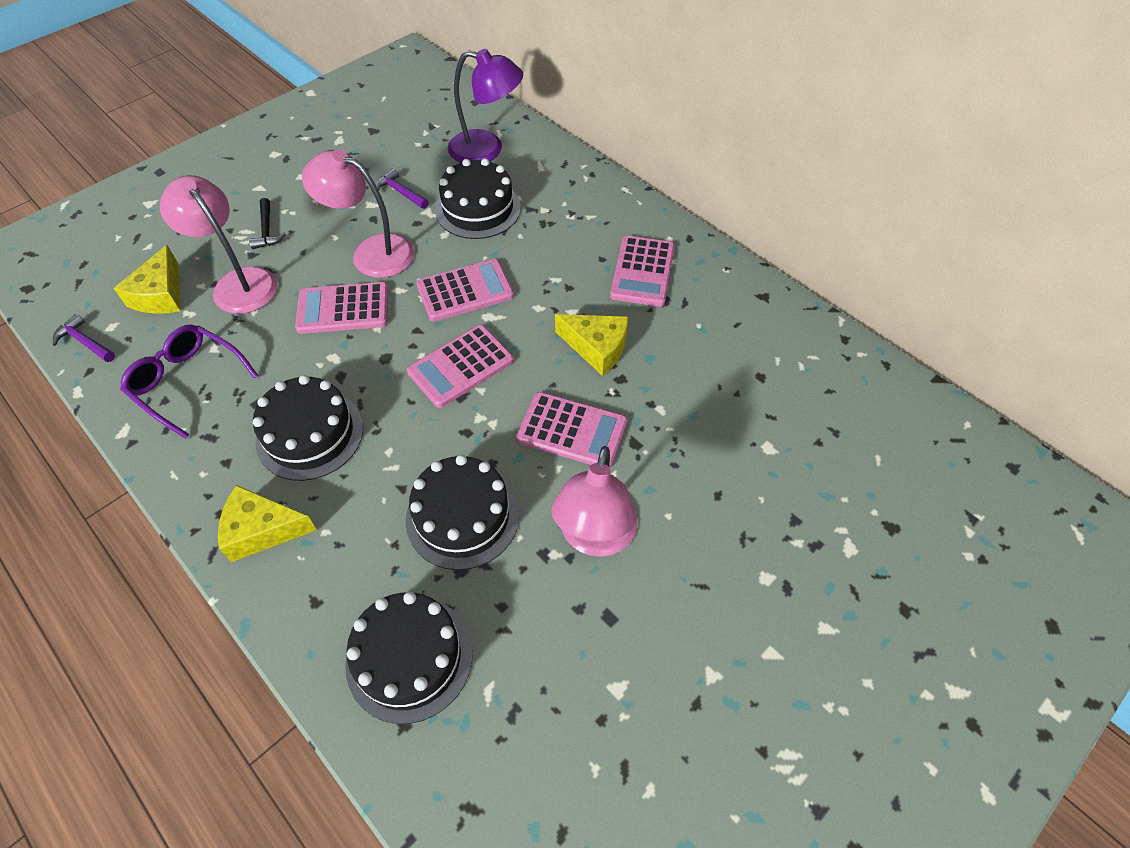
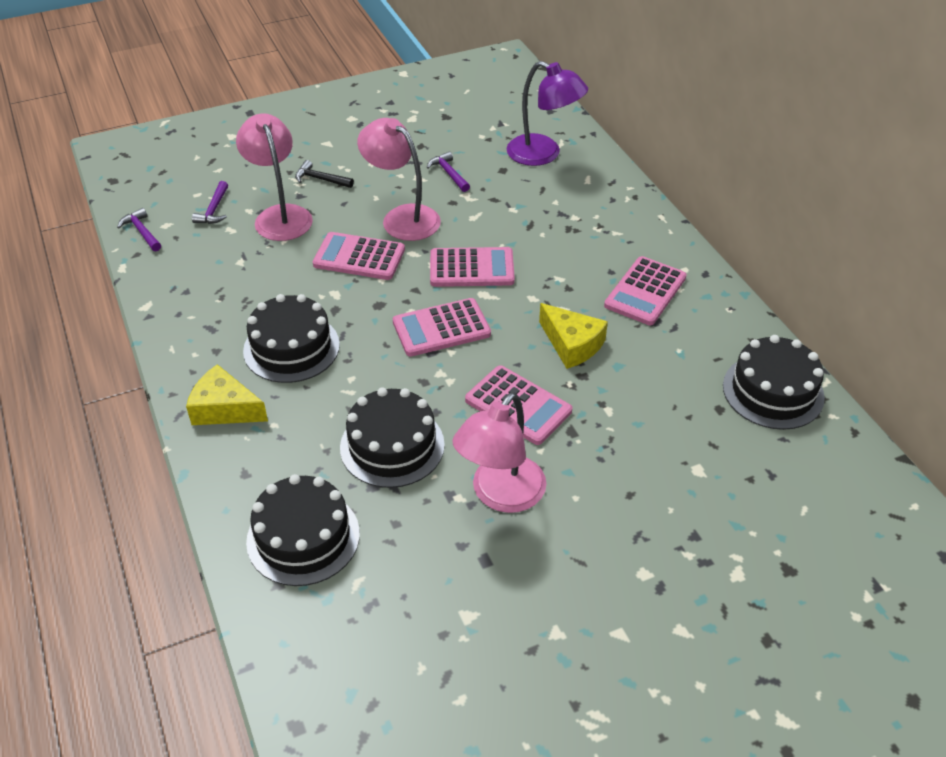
camera: 20 degrees right, 10 degrees down
(161, 294) = (214, 210): yellow cheese -> purple hammer
(187, 382) = (209, 282): purple glasses -> none
(267, 230) = (320, 179): black hammer -> black hammer turned 105 degrees clockwise
(478, 209) = (513, 203): black cake -> black cake (773, 391)

